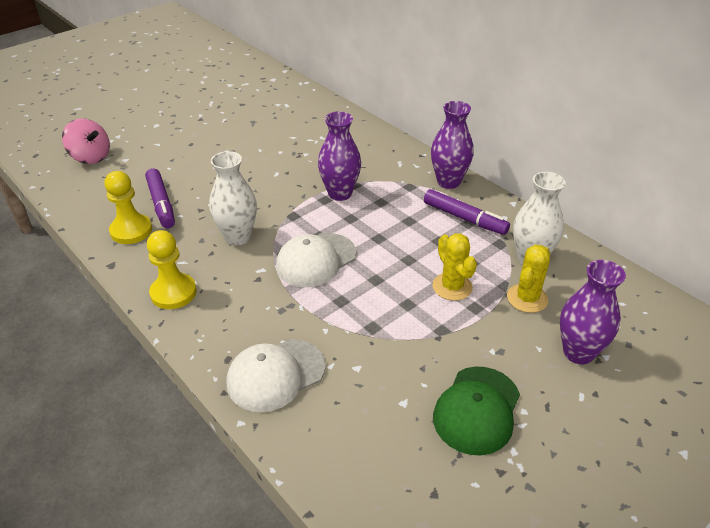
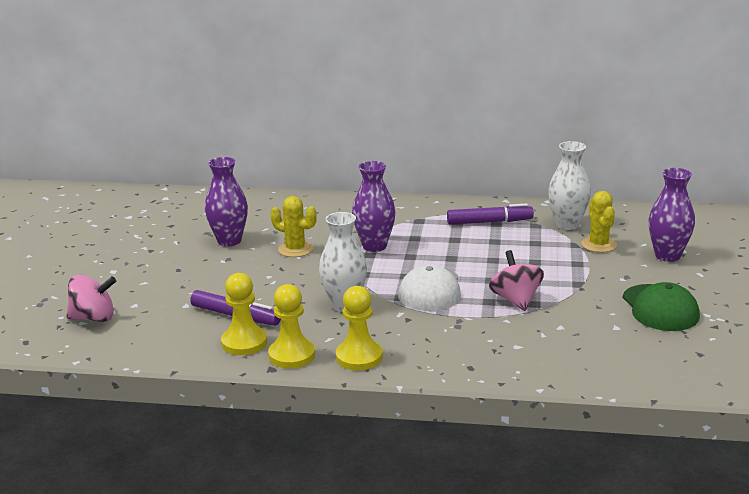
camera: 40 degrees left, 15 degrees down
(139, 261) = (292, 355): none -> yellow pawn
(275, 375) = (518, 357): white cap -> none
(363, 313) = (515, 300): none -> pink spinning top
(448, 182) = (442, 206): purple vase -> purple vase (229, 241)
(452, 287) = (545, 260): yellow cactus -> yellow cactus (295, 249)

